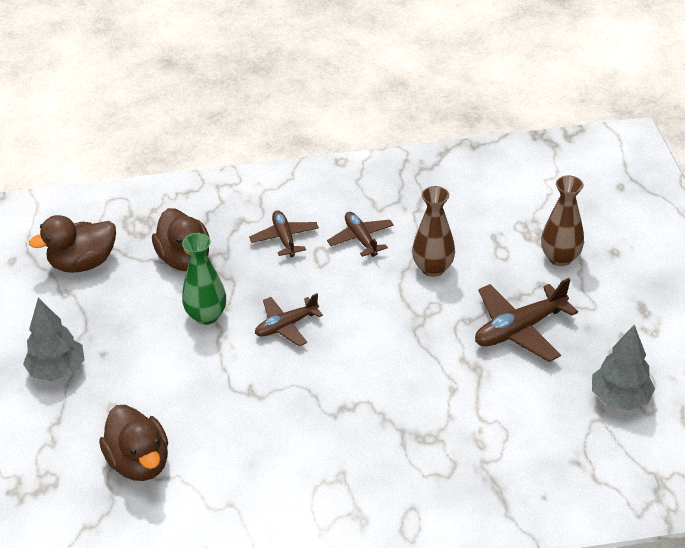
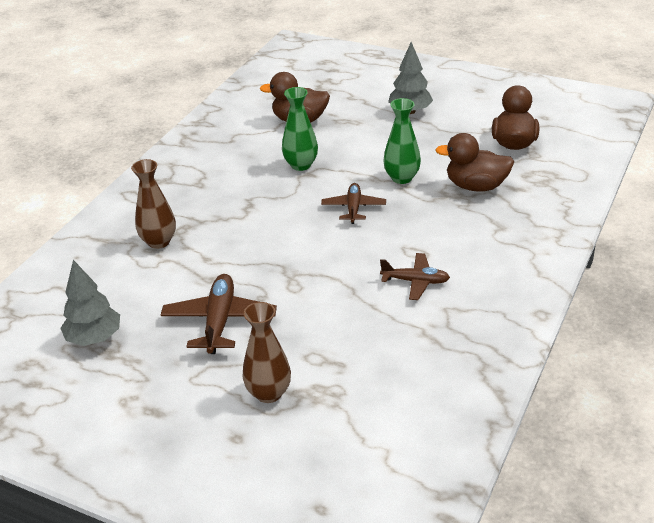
camera: 125 degrees right, 5 degrees down
(238, 407) = (301, 165): none -> green vase
(284, 238) = (455, 241): brown plane -> none
(433, 268) = (338, 306): brown vase -> brown vase (159, 241)

